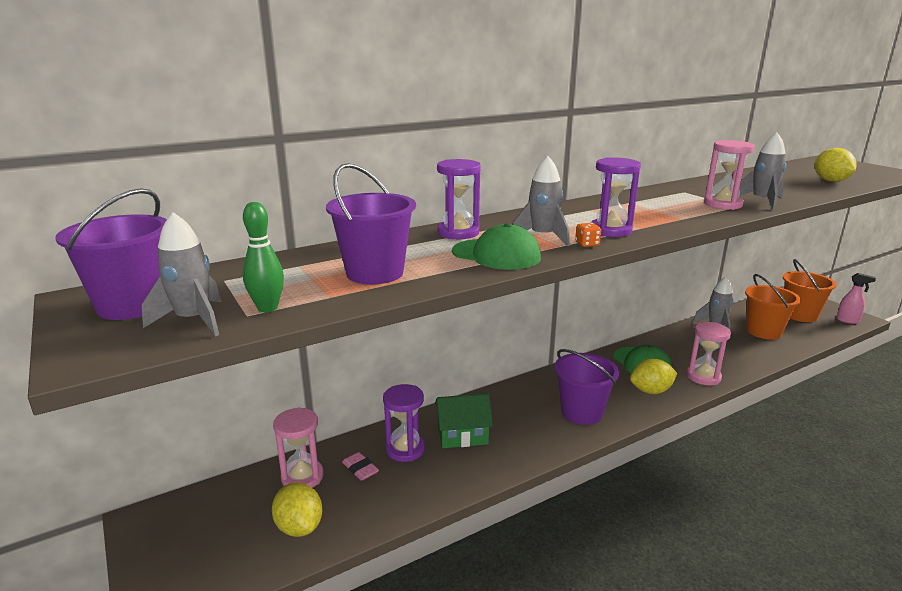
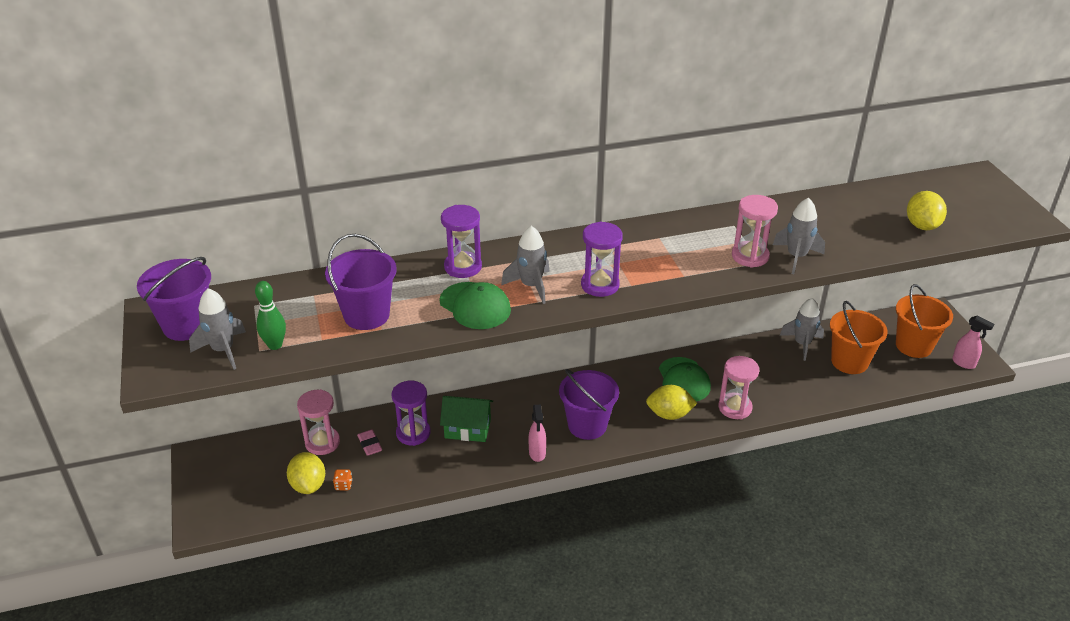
camera: 15 degrees right, 15 degrees up
(548, 445) = (537, 453): none -> pink spray bottle
(587, 244) = (562, 303): orange dice -> orange dice (343, 485)

